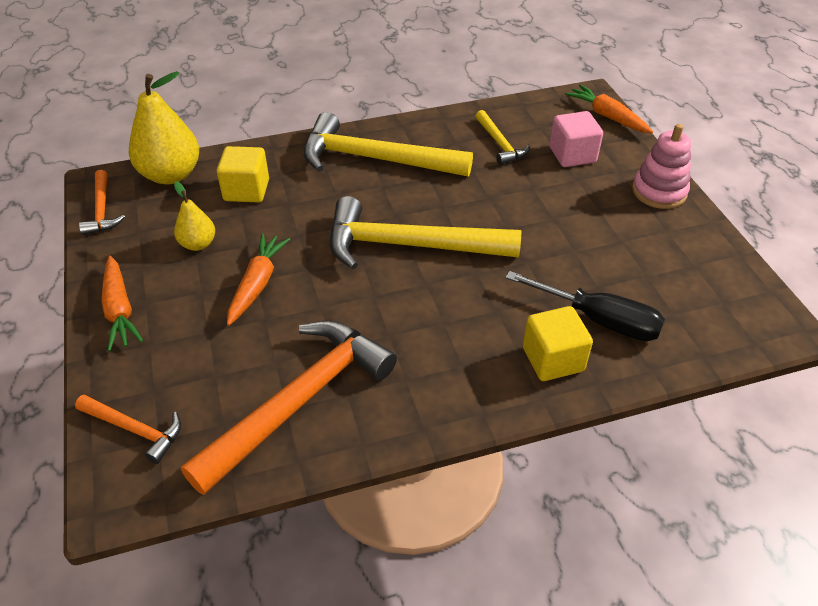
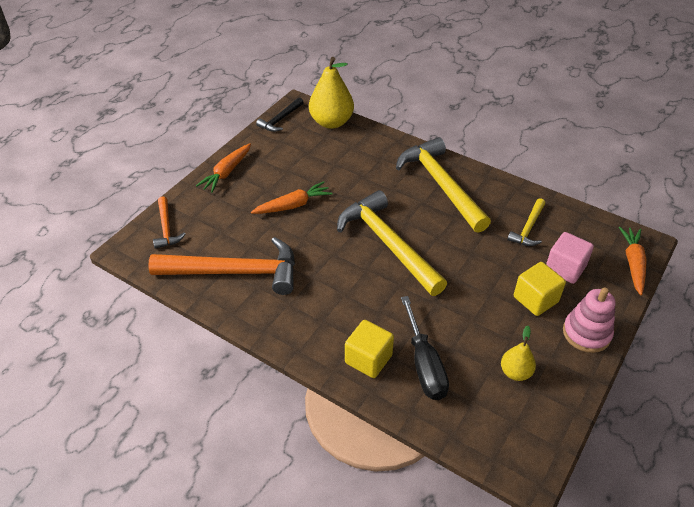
camera: 50 degrees right, 0 degrees up
(102, 210) = (280, 119): orange hammer -> black hammer
(198, 244) = (296, 166): yellow pear -> yellow pear (515, 372)
(246, 190) = (353, 155): yellow cube -> yellow cube (535, 299)

